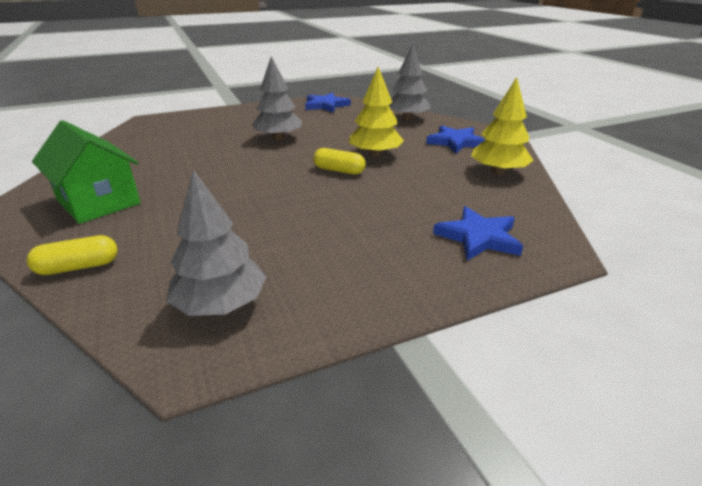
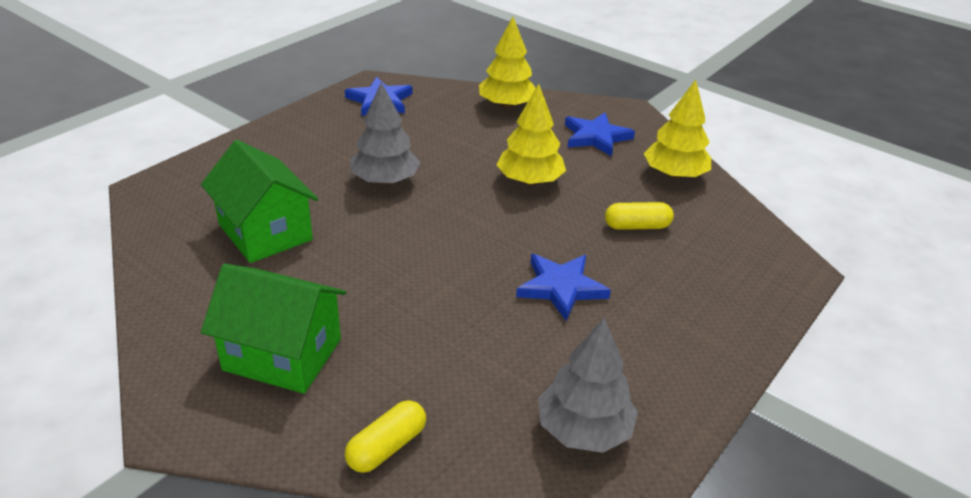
camera: 30 degrees left, 5 degrees up
(177, 147) = (265, 232): none -> green house
(339, 170) = (515, 218): yellow capsule -> yellow capsule (637, 226)
(407, 118) = (507, 105): grey tree -> yellow tree
(478, 237) = (726, 271): blue star -> blue star (561, 287)

